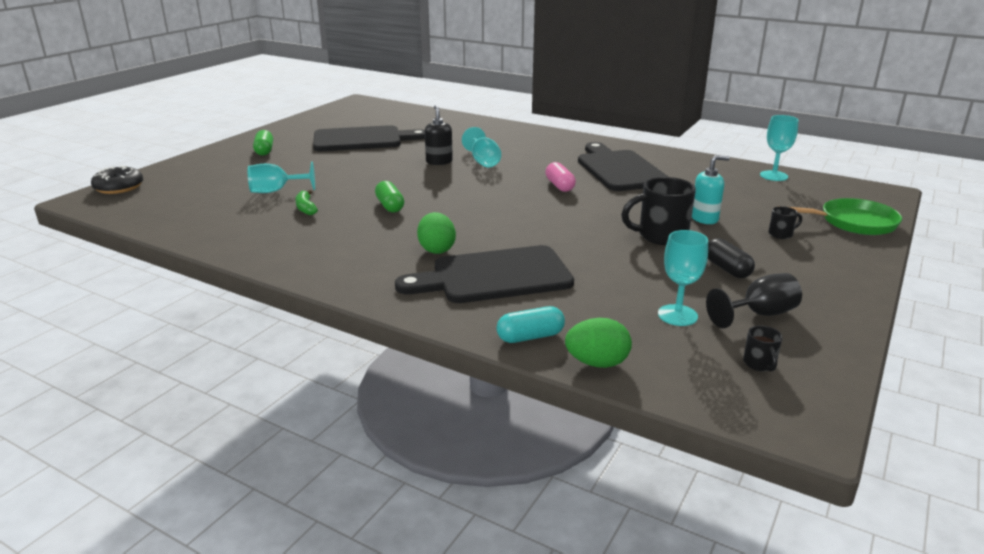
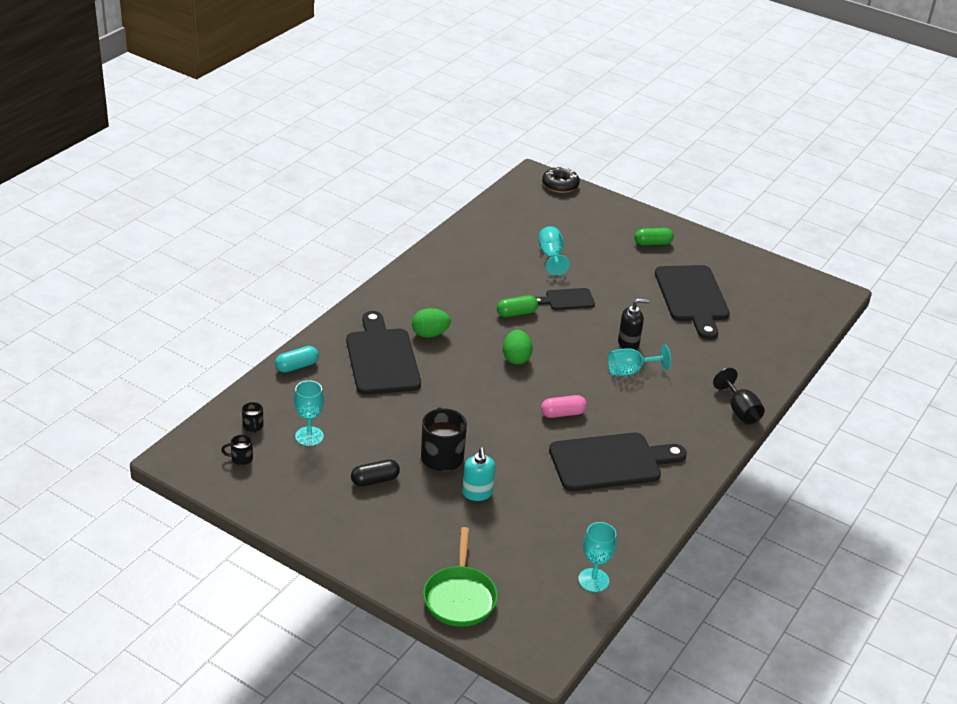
camera: 90 degrees right, 10 degrees up
(306, 208) = (513, 272): green banana -> none
(364, 184) = (567, 299): none -> black cutting board
(530, 337) = (297, 366): turquoise capsule -> turquoise capsule turned 75 degrees clockwise
(597, 363) = (260, 389): green egg -> green egg (516, 358)
(759, 314) = (302, 477): black goblet -> black goblet (740, 411)
(781, 234) = (438, 535): black mug -> black mug (253, 426)

